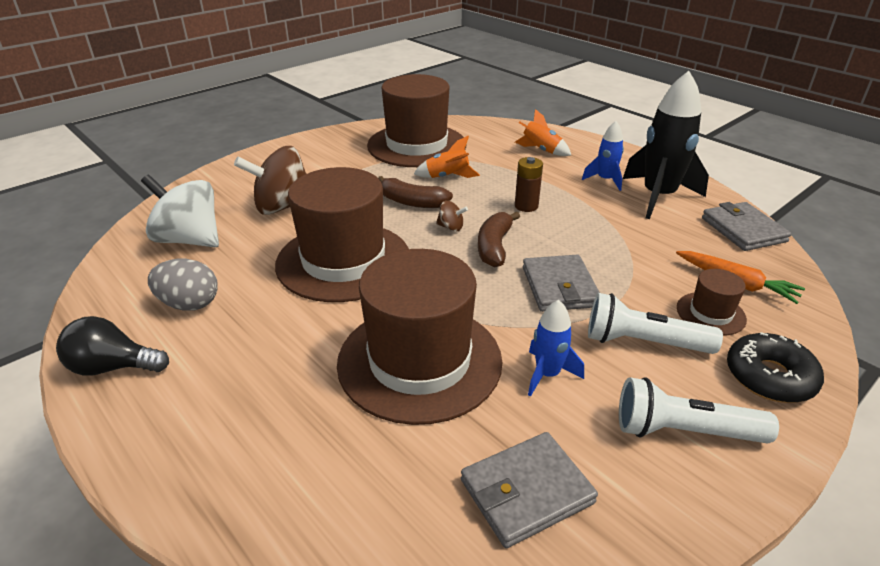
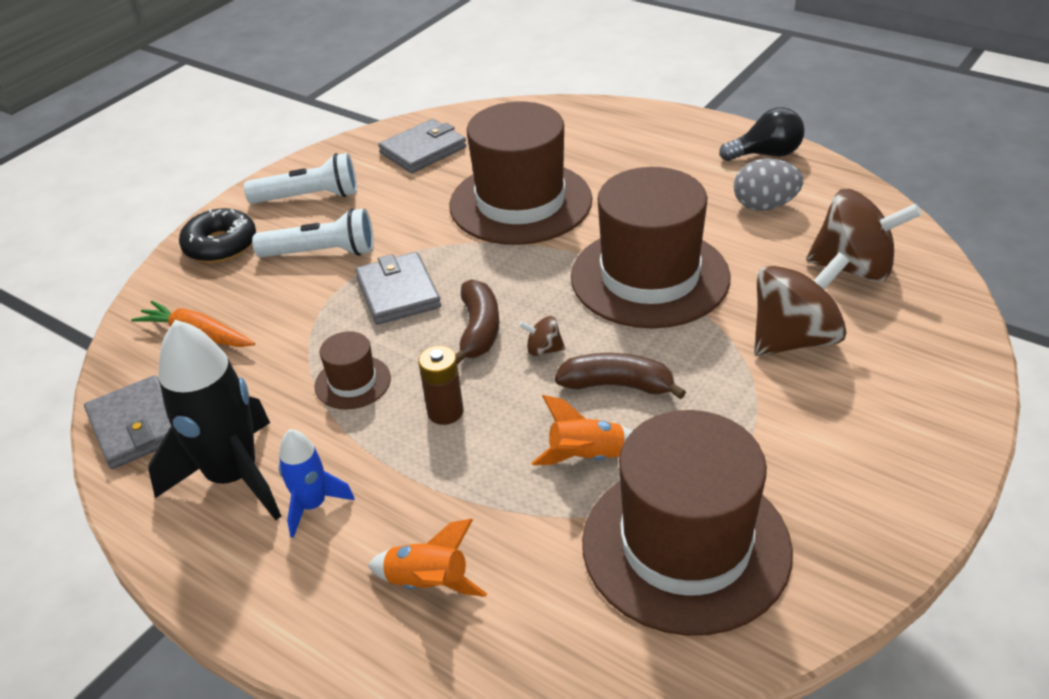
camera: 170 degrees right, 5 degrees up
(189, 240) = (854, 268): white spinning top -> brown spinning top
(547, 374) = (410, 213): blue rocket -> none
(710, 313) = (244, 293): brown hat -> brown hat (352, 382)

